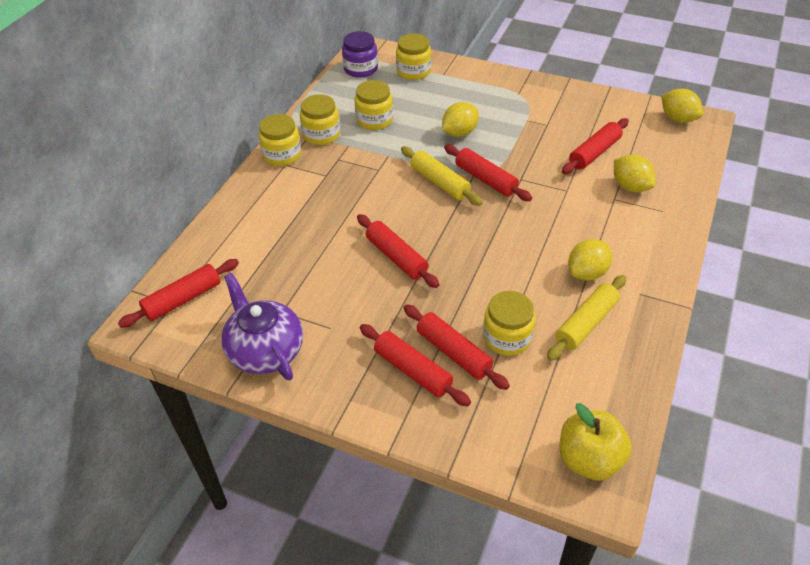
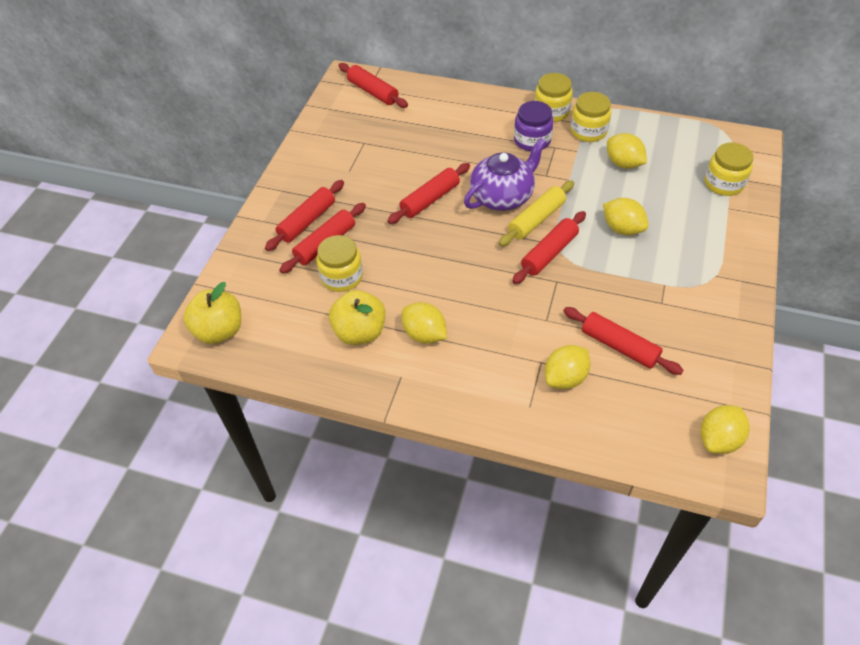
camera: 85 degrees right, 5 degrees up
(265, 350) = (326, 141): purple teapot -> purple teapot (502, 196)
(360, 69) = (711, 143): purple jar -> purple jar (532, 140)
(374, 120) = (623, 163): yellow jar -> yellow lemon
(586, 323) = (360, 332): yellow rolling pin -> yellow apple

